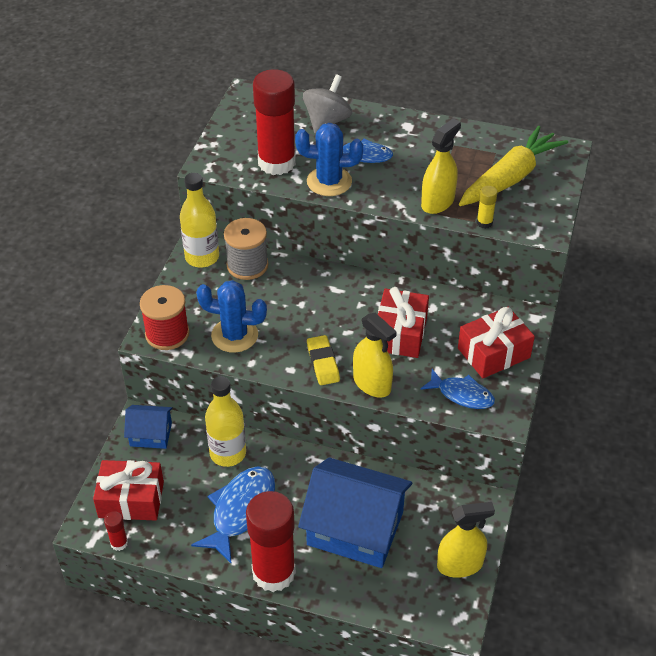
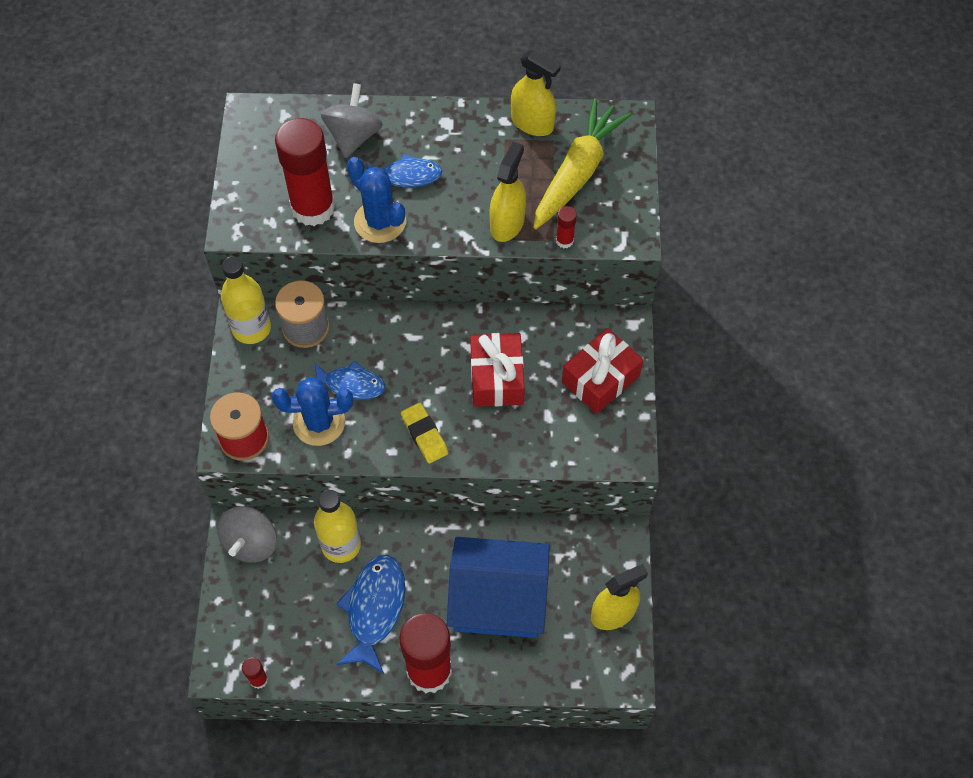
camera: 15 degrees left, 15 degrees up
(131, 499) = (255, 626): red gift -> none
(151, 434) = (251, 543): blue house -> grey spinning top
(329, 182) = (380, 222): blue cactus -> blue cactus turned 60 degrees clockwise
(372, 384) = (483, 448): yellow spray bottle -> yellow spray bottle (532, 123)
(462, 394) = (580, 439): blue fish -> blue fish (351, 384)
(484, 223) = (564, 240): yellow glue stick -> red glue stick

